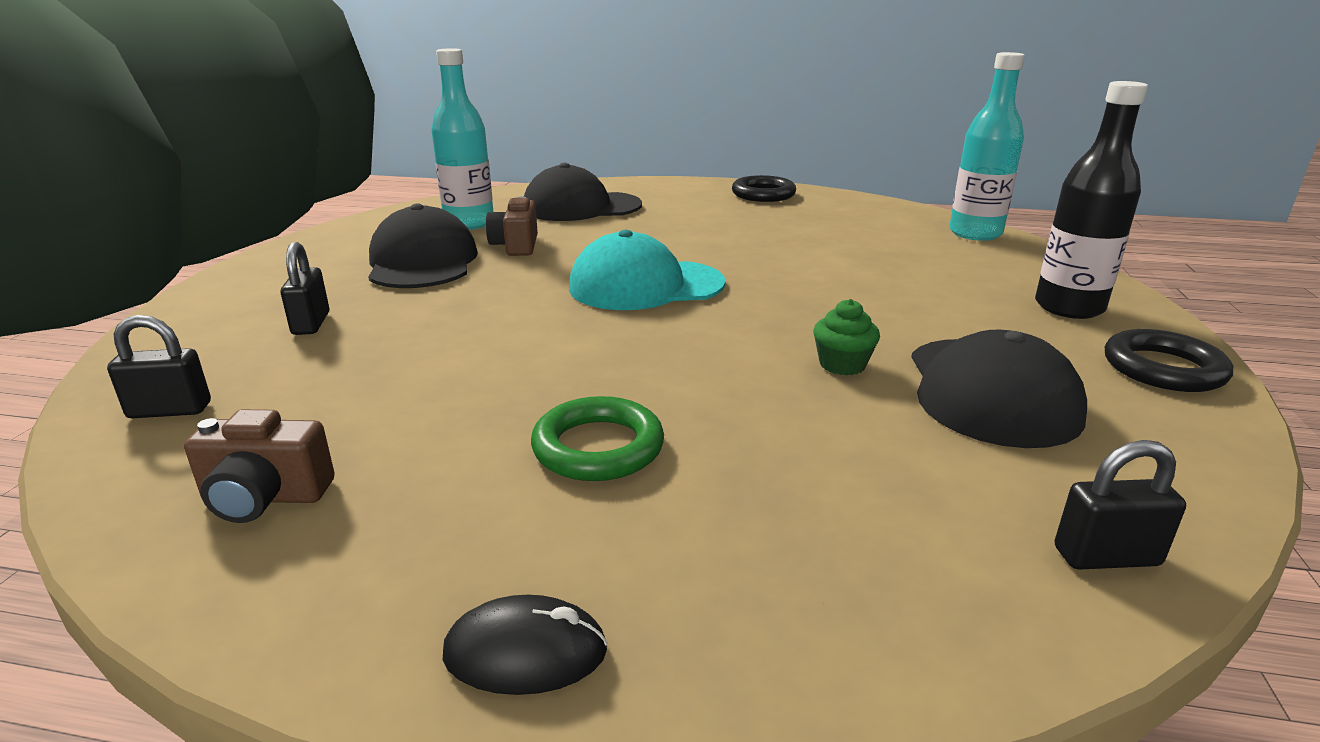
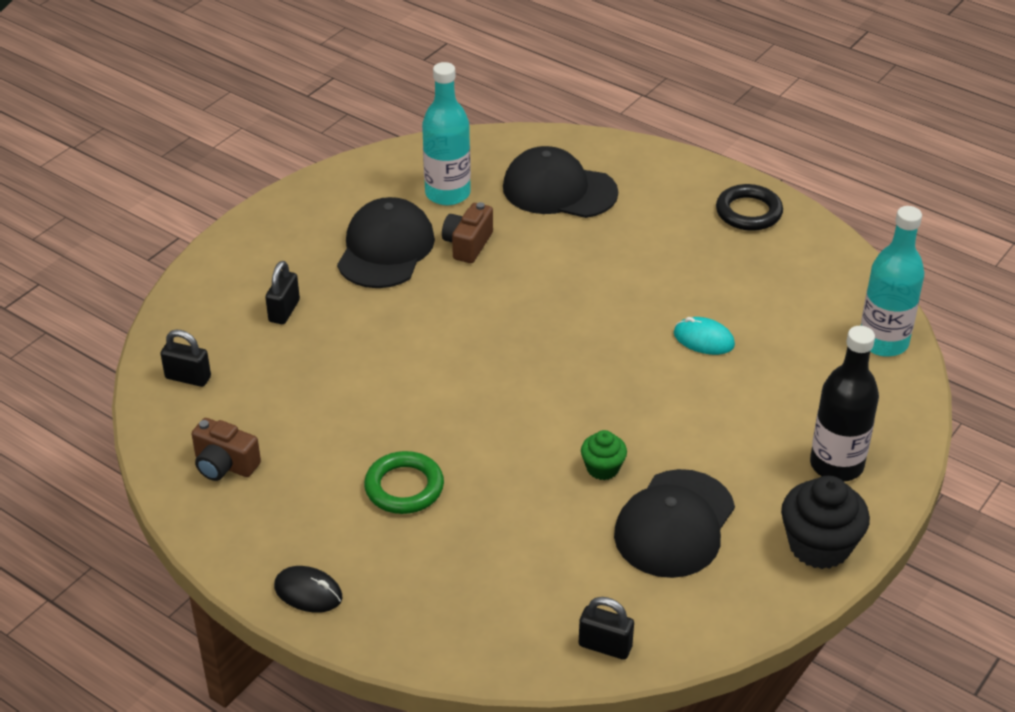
camera: 25 degrees right, 15 degrees up
(645, 286) = (534, 334): turquoise cap -> none
(821, 258) = (703, 339): none -> turquoise mouse
(1163, 369) = (819, 546): black ring -> black cupcake

